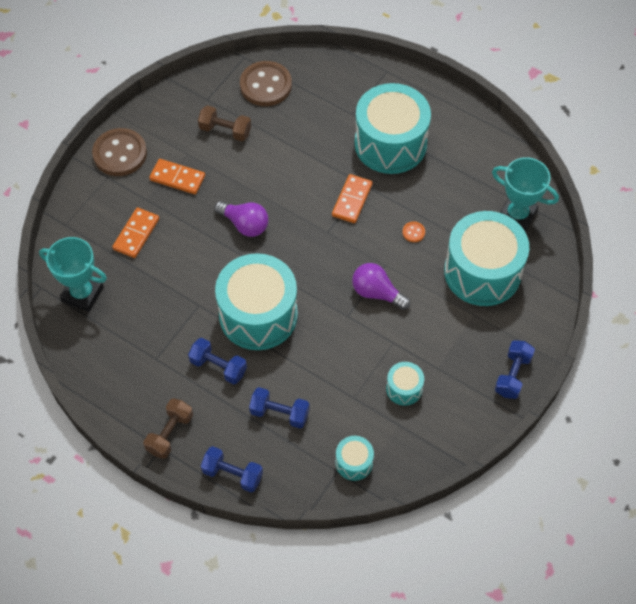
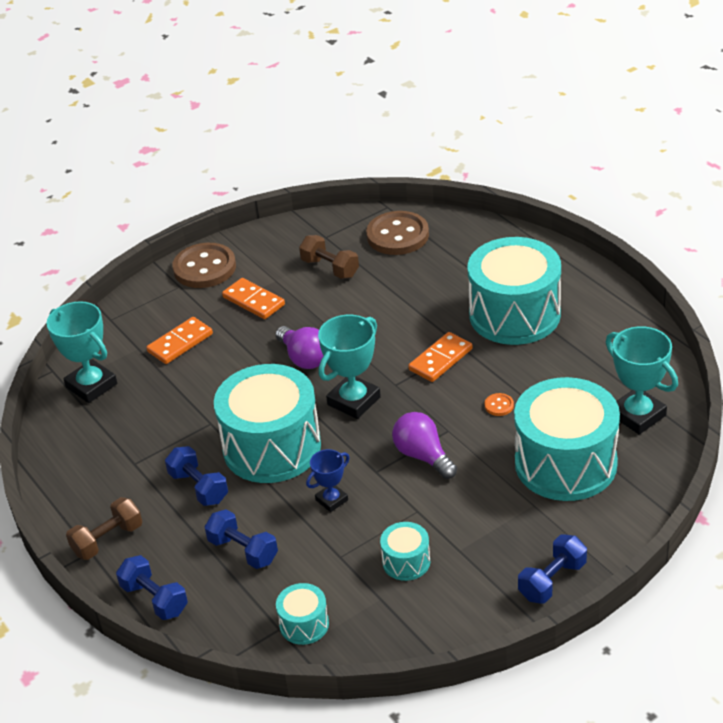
camera: 25 degrees right, 20 degrees down
(302, 255) = (354, 401): none -> turquoise trophy
(326, 350) = (331, 500): none -> blue trophy

